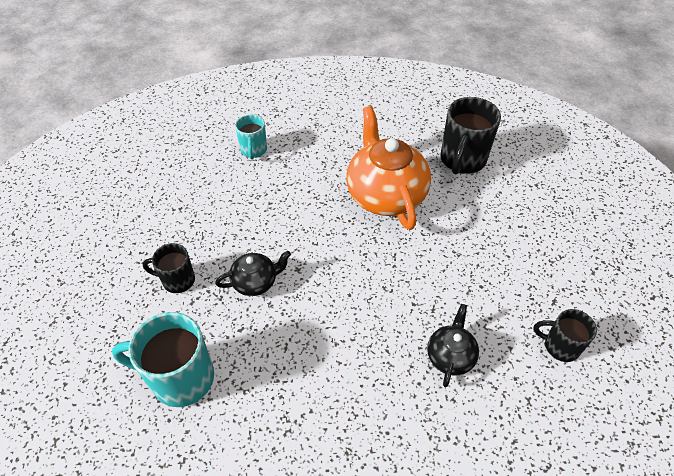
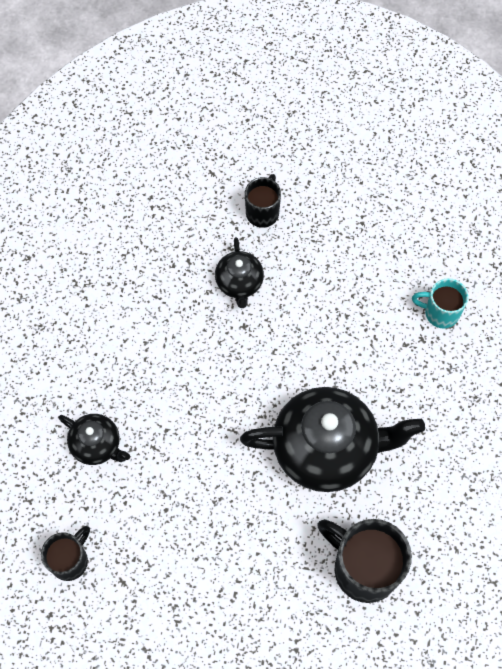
camera: 105 degrees right, 15 degrees up
(180, 378) = (154, 206): turquoise mug -> none
(385, 194) = (327, 448): orange teapot -> black teapot

